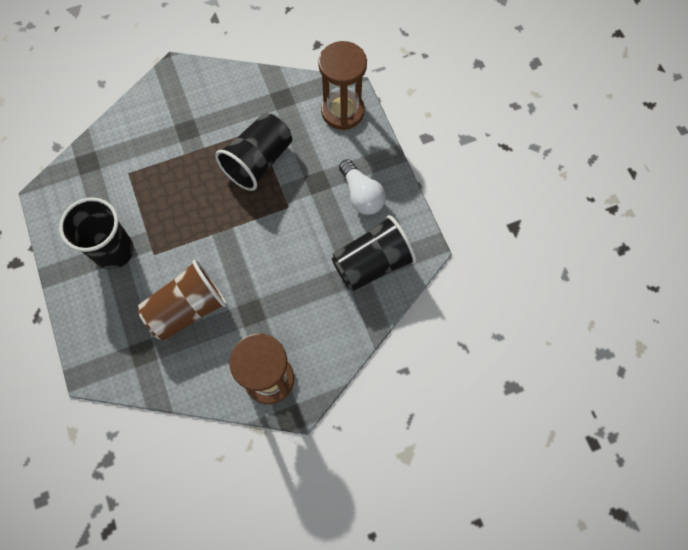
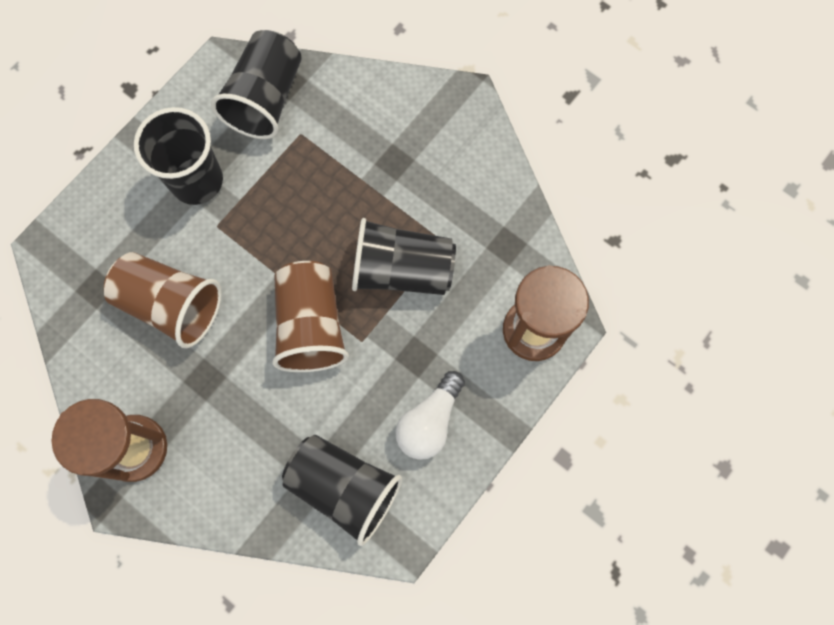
camera: 60 degrees right, 5 degrees up
(88, 181) = (265, 98): none -> black cup
(258, 231) = (311, 325): none -> brown cup

